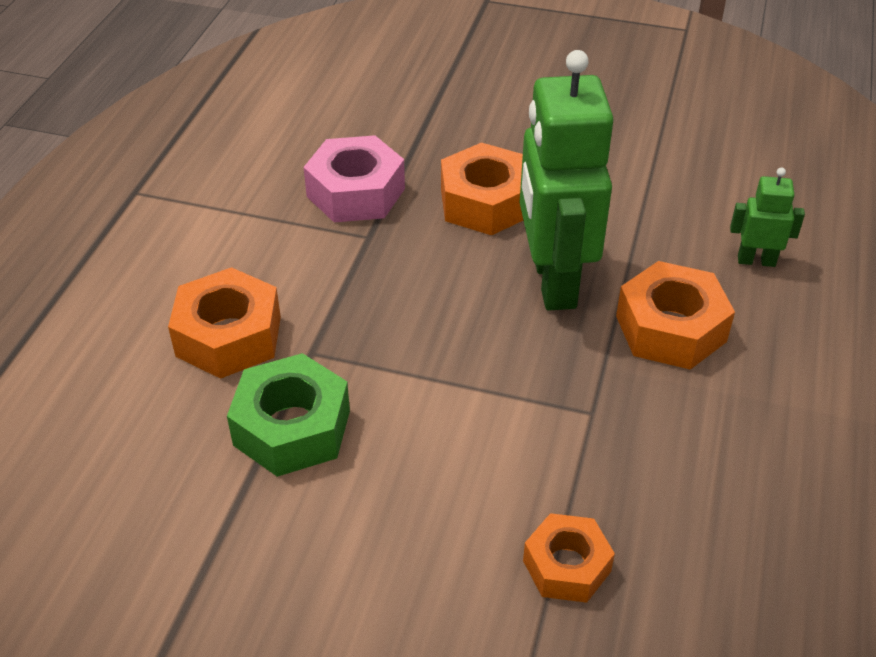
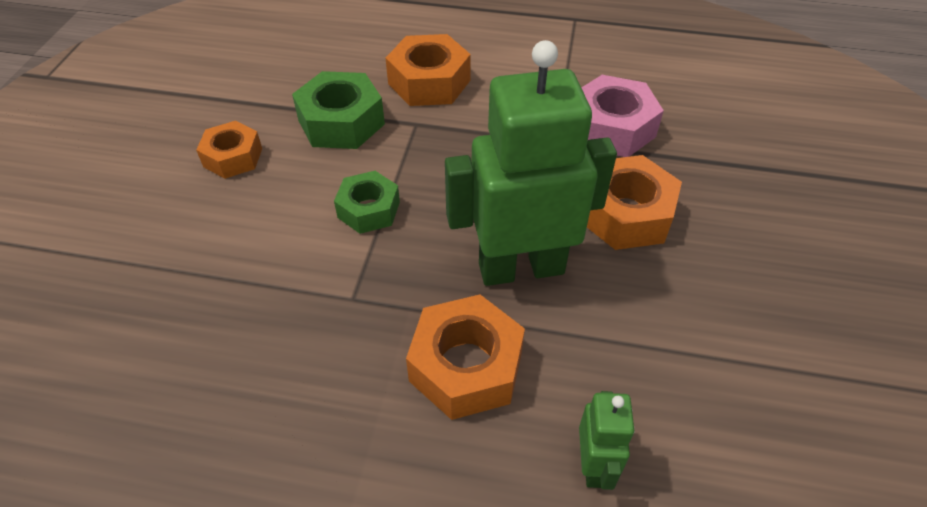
camera: 85 degrees right, 5 degrees up
(461, 399) = (369, 210): none -> green nut
(566, 566) = (193, 280): orange nut -> orange nut (233, 157)

